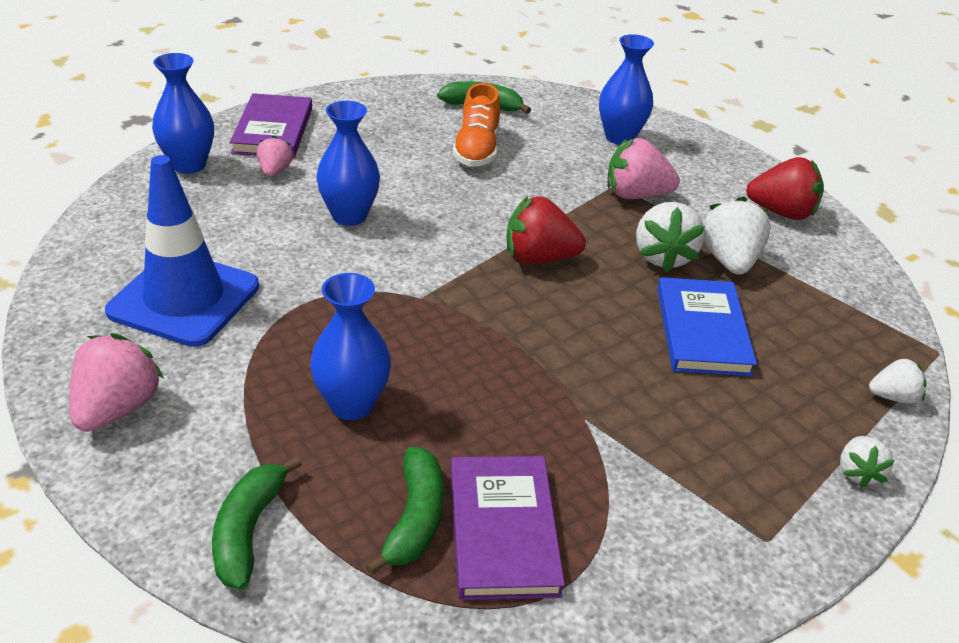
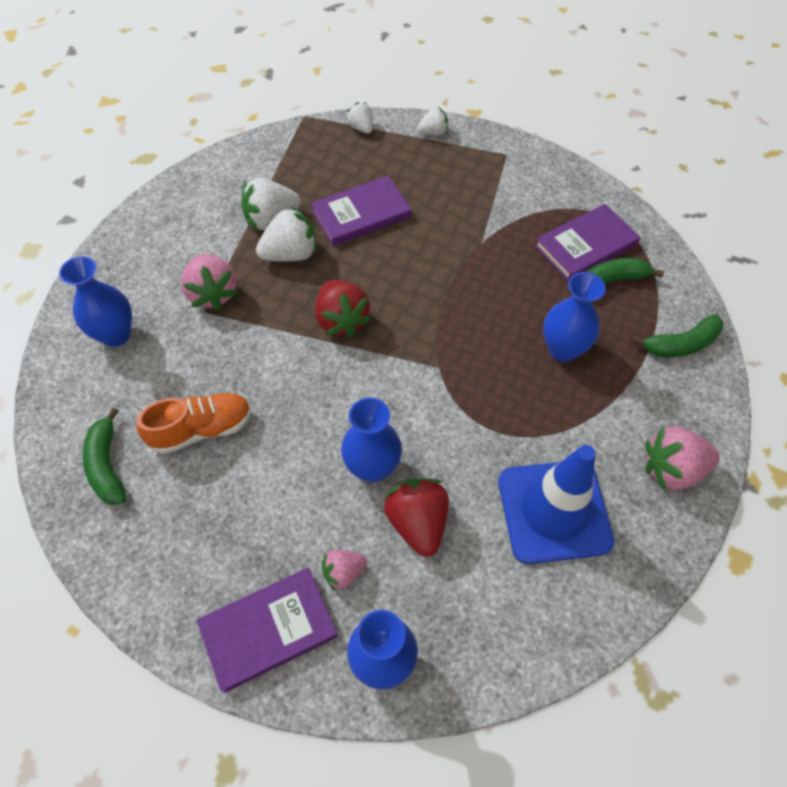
camera: 115 degrees left, 20 degrees up
(702, 331) = (361, 214): blue book -> purple book
(781, 212) = (185, 207): red strawberry -> red strawberry (417, 522)

